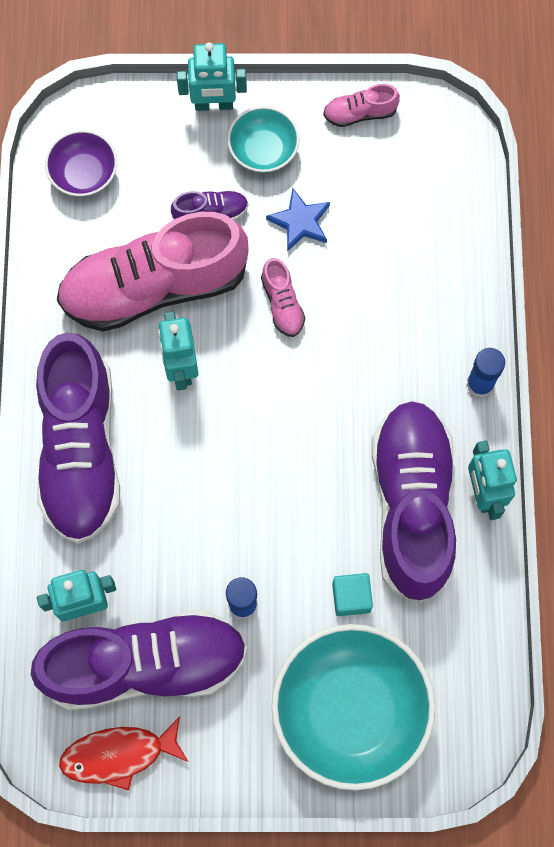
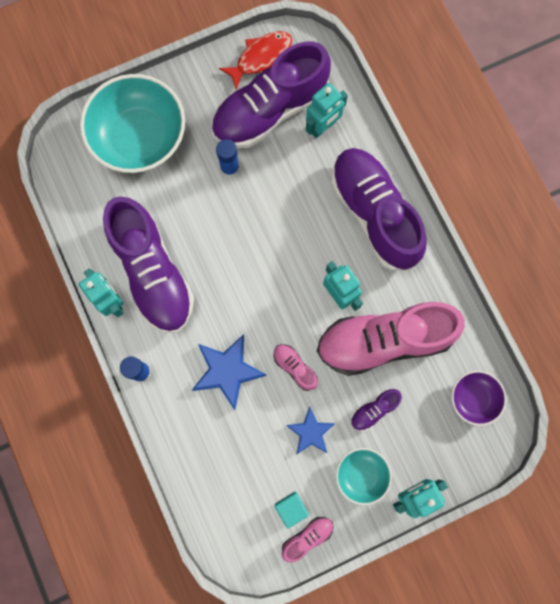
camera: 155 degrees right, 5 degrees up
(154, 286) = (384, 340): pink shoe -> pink shoe turned 150 degrees counterclockwise
(351, 597) = (166, 201): turquoise cube -> turquoise cube (291, 508)
(369, 337) = (227, 371): none -> blue star

